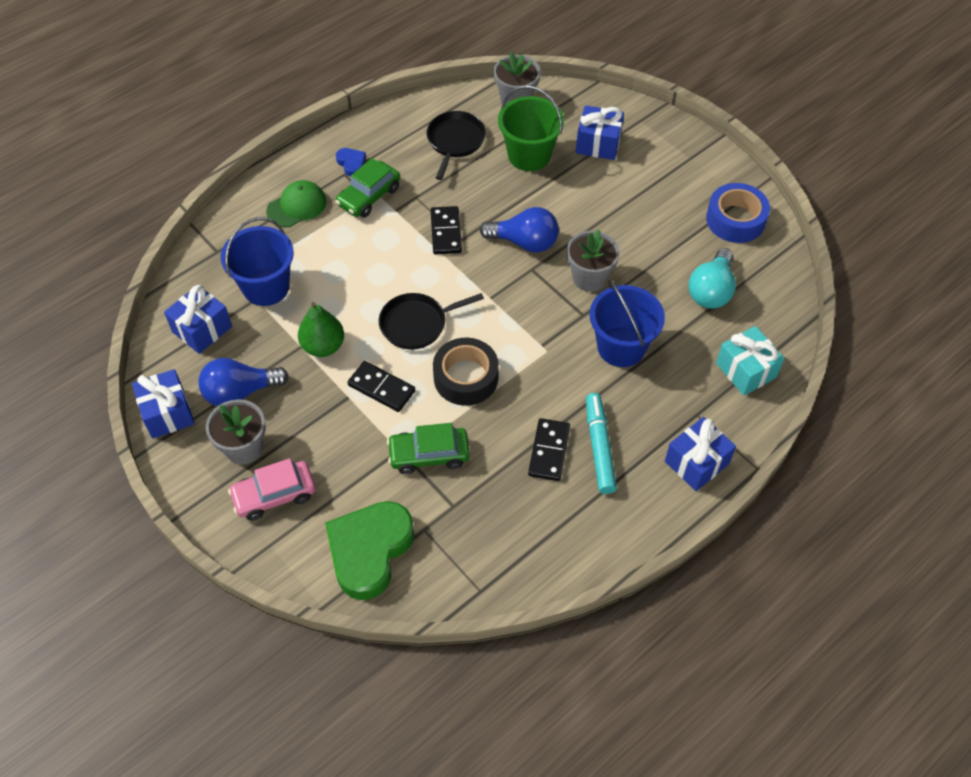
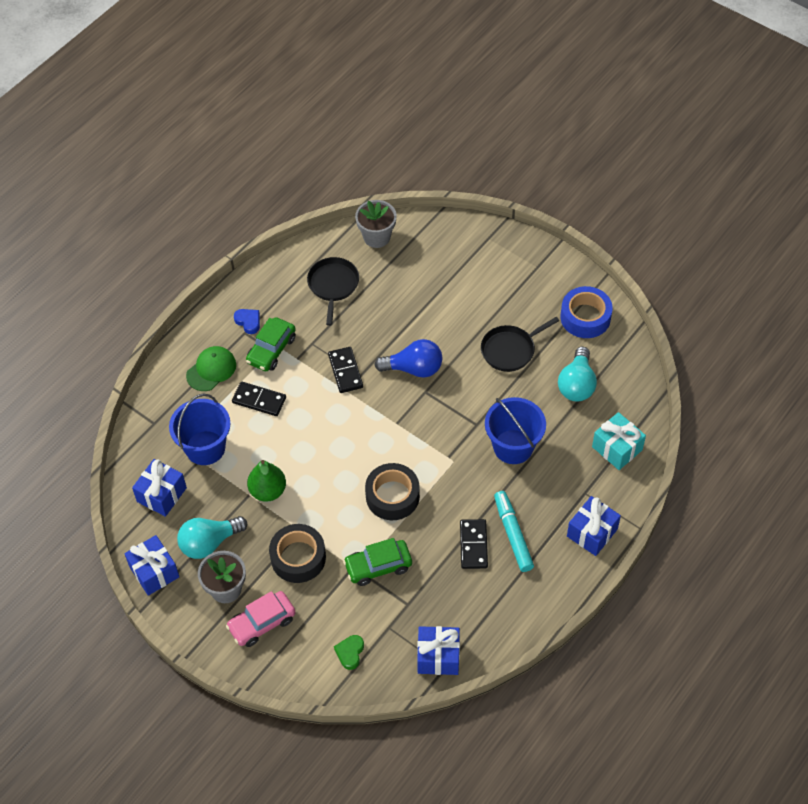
camera: 10 degrees left, 0 degrees up
(240, 392) = (209, 543): blue light bulb -> turquoise light bulb
(337, 427) = (298, 557): none -> black tape
(369, 551) = (350, 653): green heart -> green heart, size x0.43
(381, 388) = (325, 518): black domino -> black domino (259, 400)
(416, 324) = (341, 457): black pan -> black pan (510, 350)
(529, 155) = (400, 287): green bucket -> none
(589, 278) = (474, 391): grey flower pot -> none
(598, 144) = (456, 267): blue gift -> blue gift (438, 656)

